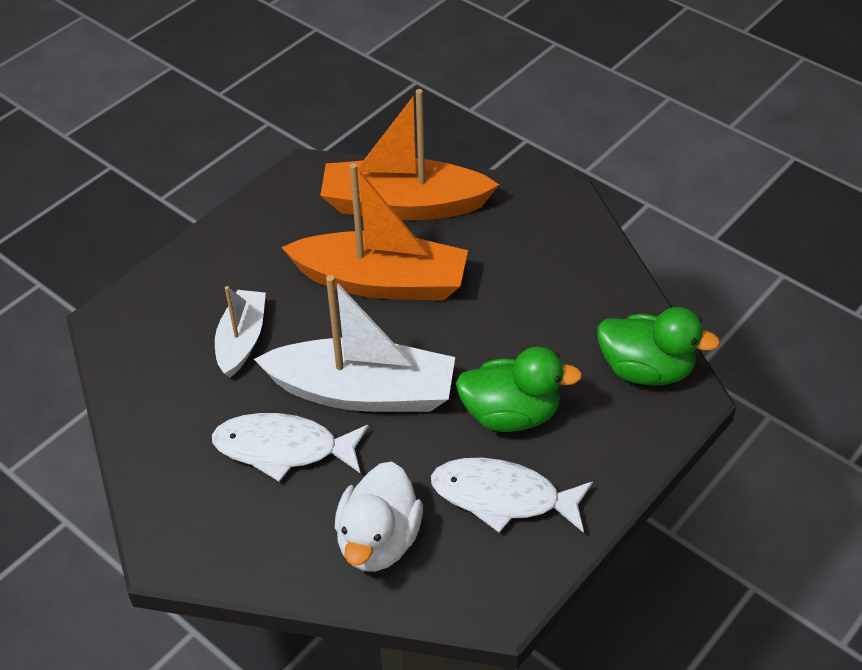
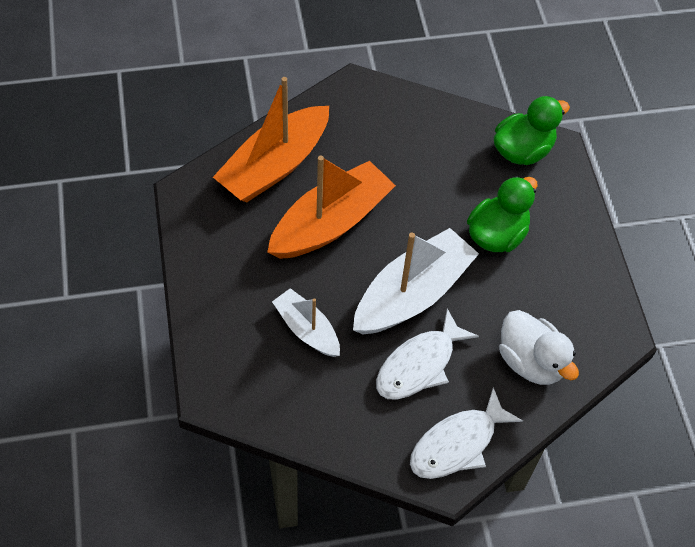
camera: 55 degrees left, 10 degrees up
(503, 497) = (552, 281): white fish -> white fish (457, 444)

